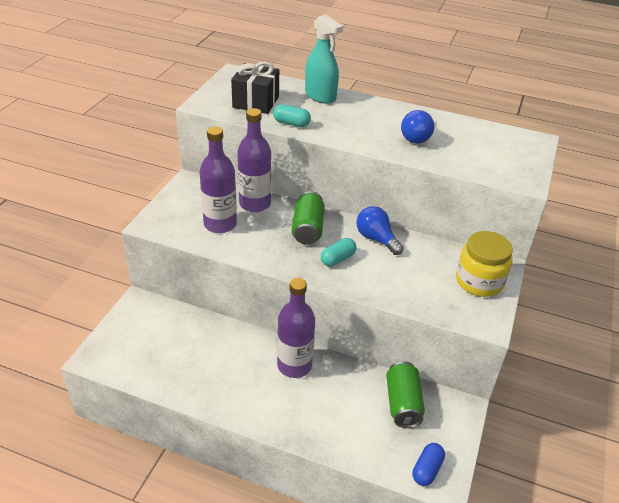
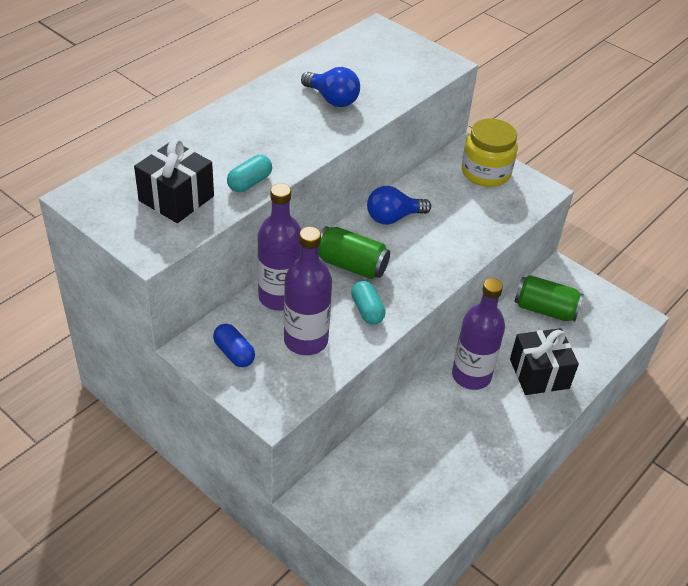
camera: 70 degrees left, 5 degrees up
(320, 96) = (196, 139): turquoise spray bottle -> none
(321, 412) = (539, 374): none -> black gift
(338, 259) = (414, 258): turquoise capsule -> turquoise capsule (367, 310)
(427, 469) = (621, 322): blue capsule -> blue capsule (234, 353)

